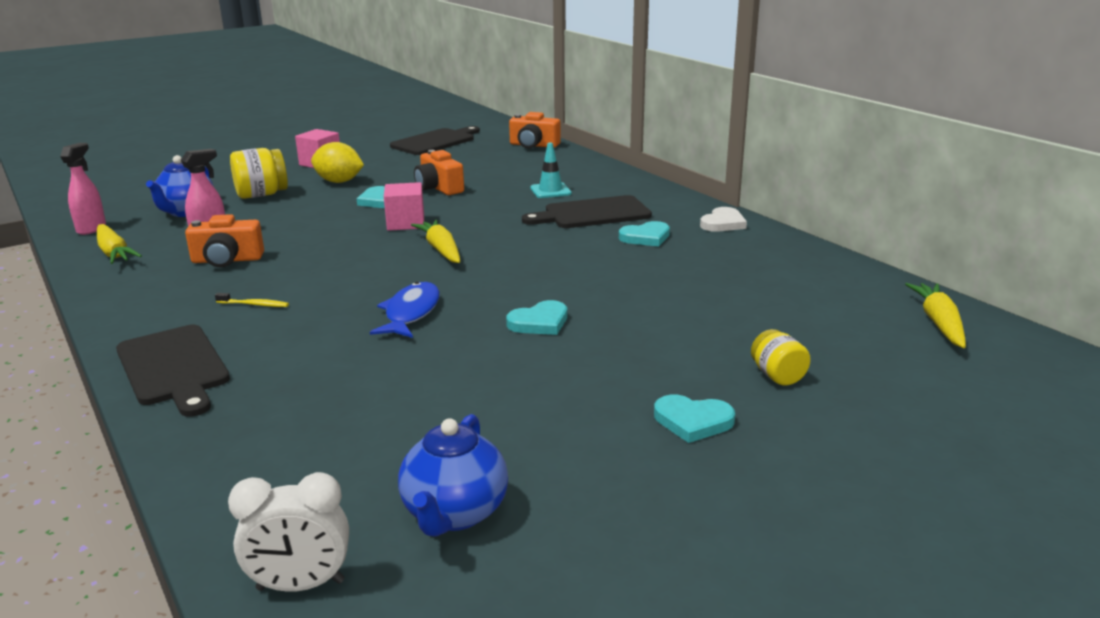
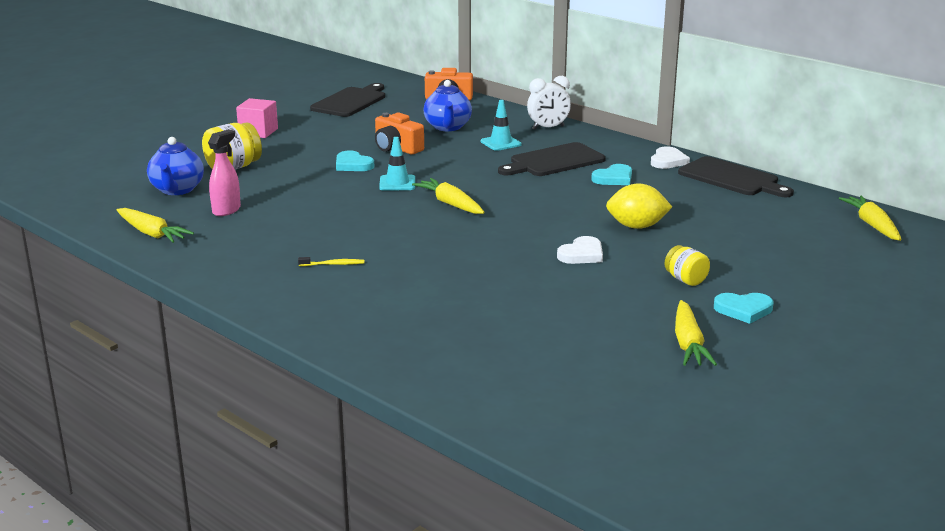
camera: 15 degrees left, 0 degrees up
(91, 228) = (101, 213): pink spray bottle -> none
(174, 368) = (319, 319): black cutting board -> black cutting board (732, 178)
(227, 260) = (267, 230): orange camera -> none
(300, 585) = (561, 436): white clock -> white clock (548, 128)
(339, 182) = (296, 149): yellow lemon -> yellow lemon (636, 226)
(406, 223) = (397, 183): pink cube -> turquoise traffic cone
(411, 313) = (473, 257): blue fish -> none
(454, 513) = (626, 384): blue teapot -> blue teapot (447, 127)
(539, 322) = (582, 254): turquoise heart -> white heart
(583, 462) = (688, 343): none -> yellow carrot
(777, 376) = (782, 274): yellow jar -> yellow jar (685, 280)

